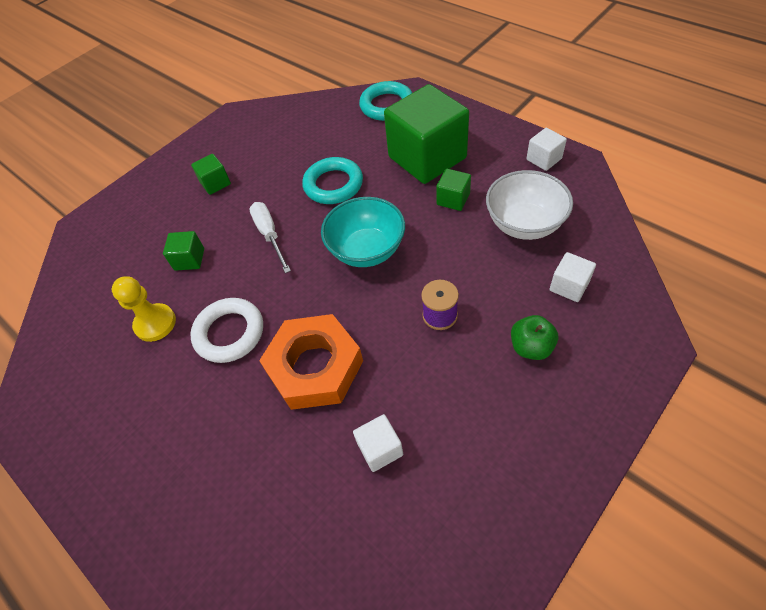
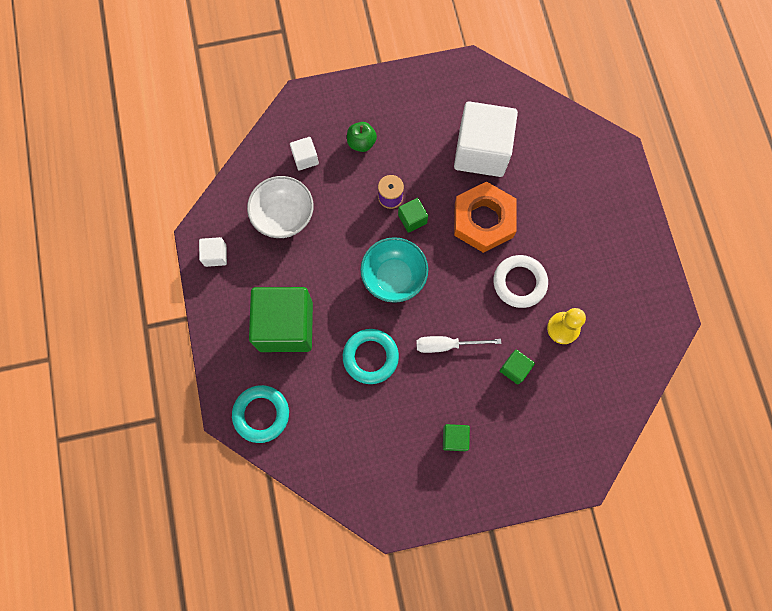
camera: 150 degrees left, 20 degrees up
(270, 235) = (447, 345): white screwdriver -> white screwdriver turned 75 degrees clockwise
(380, 449) = (481, 151): white cube -> white cube, size x2.31
(453, 199) = (305, 272): green cube -> green cube (412, 219)

